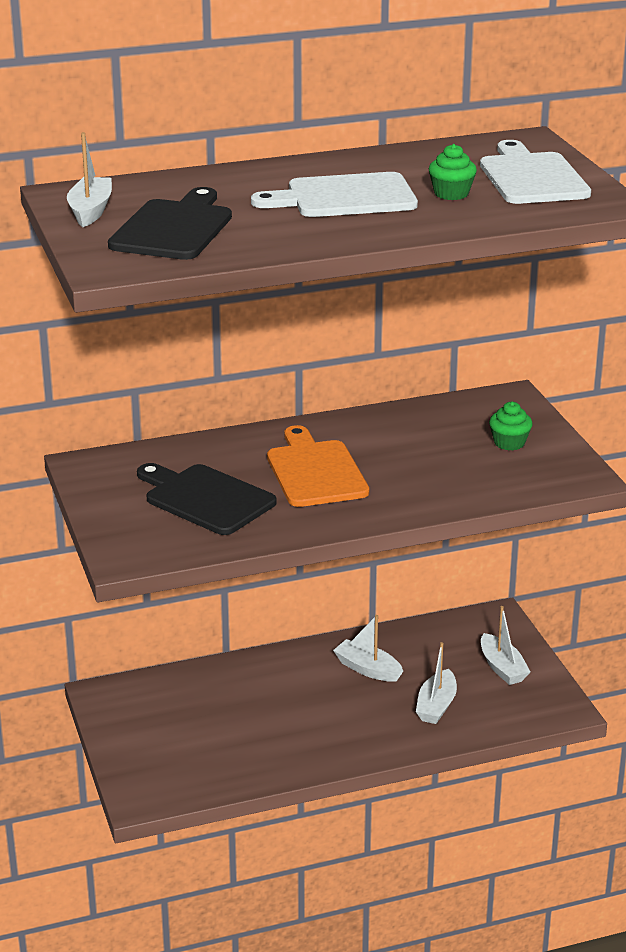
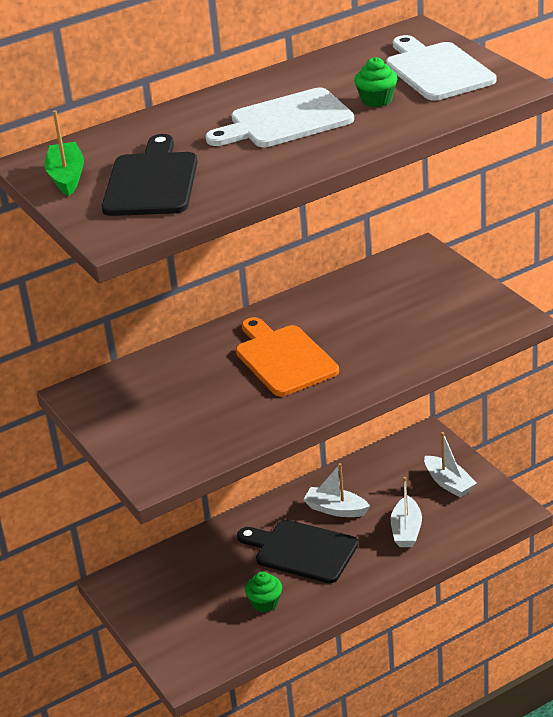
camera: 10 degrees left, 5 degrees up
(90, 211) = (67, 177): white boat -> green boat
(206, 498) = (199, 405): black cutting board -> black cutting board (302, 551)
(509, 443) = (438, 297): green cupcake -> green cupcake (265, 603)

